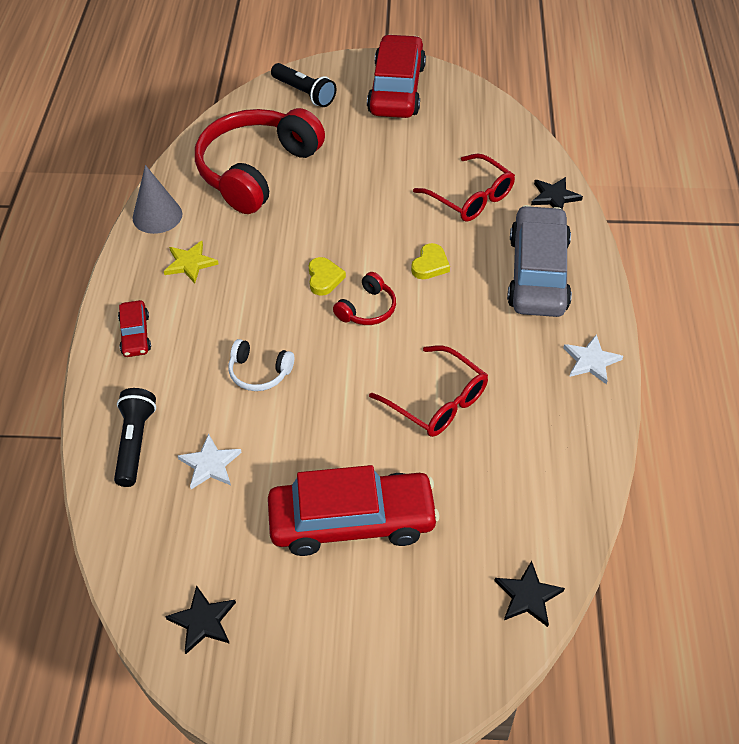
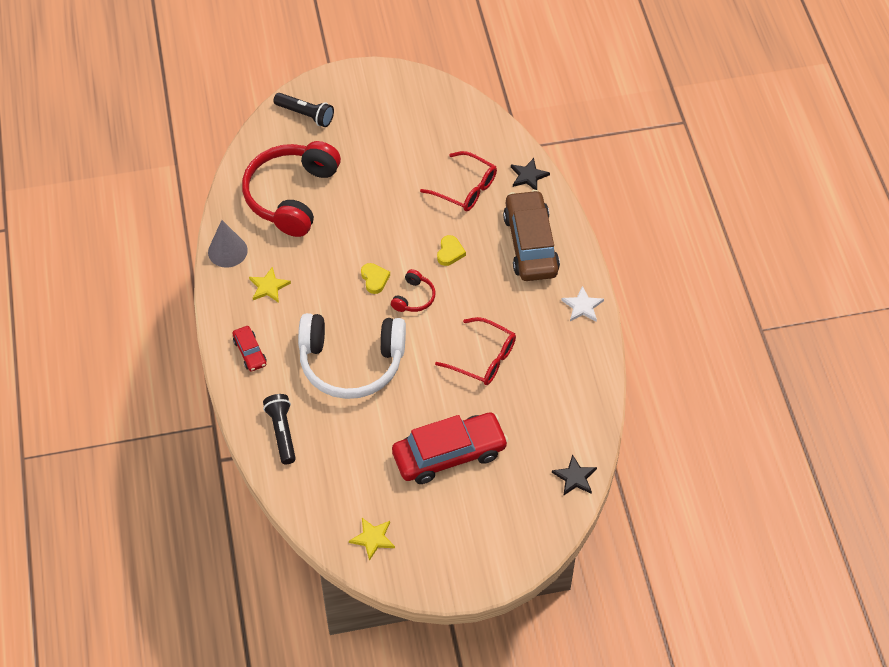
camera: 15 degrees left, 5 degrees up
(203, 621) = (373, 538): black star -> yellow star
(210, 464) = (340, 436): white star -> none
(259, 372) = (351, 363): white headphones -> white headphones, size x2.33
(396, 89) = (380, 97): red car -> none
(538, 273) = (530, 244): grey car -> brown car

